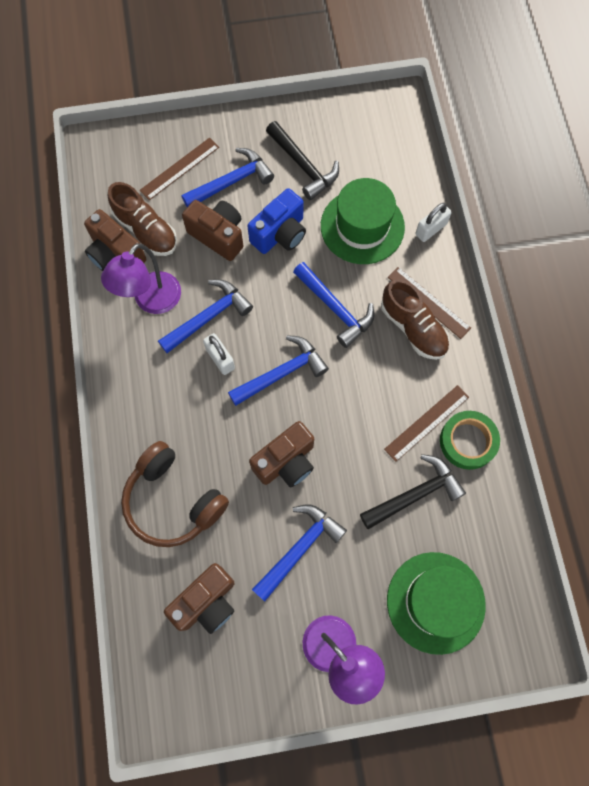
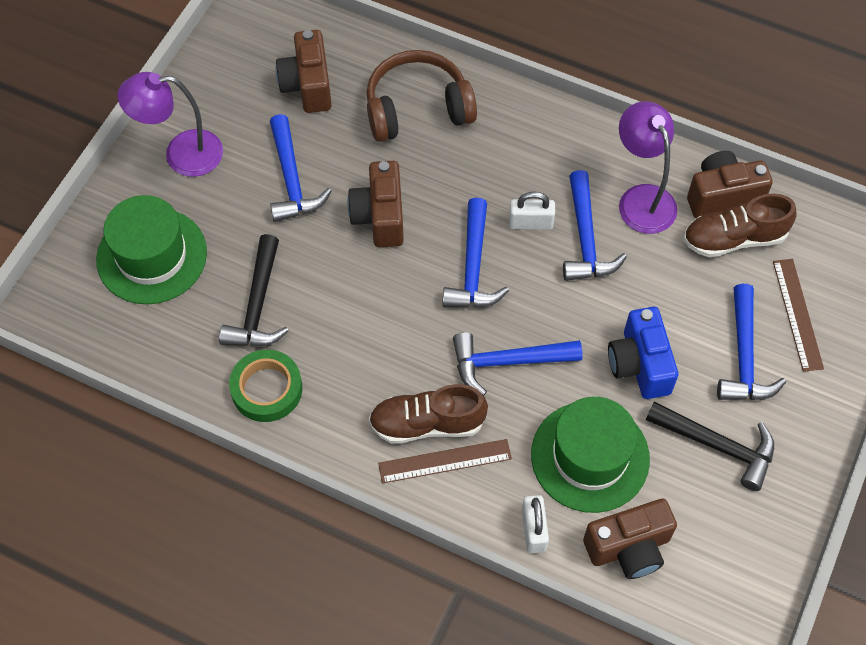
camera: 125 degrees right, 10 degrees down
(218, 236) = (680, 302): brown camera -> brown camera (629, 548)
(303, 166) = (717, 446): black hammer -> black hammer turned 150 degrees counterclockwise
(427, 423) = (316, 364): brown ruler -> none

